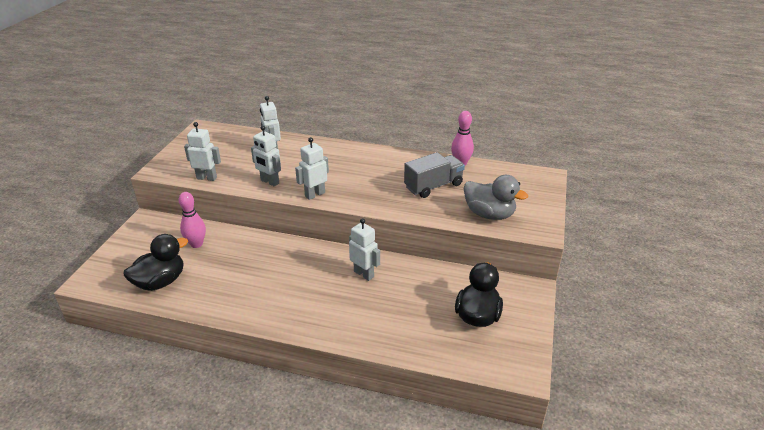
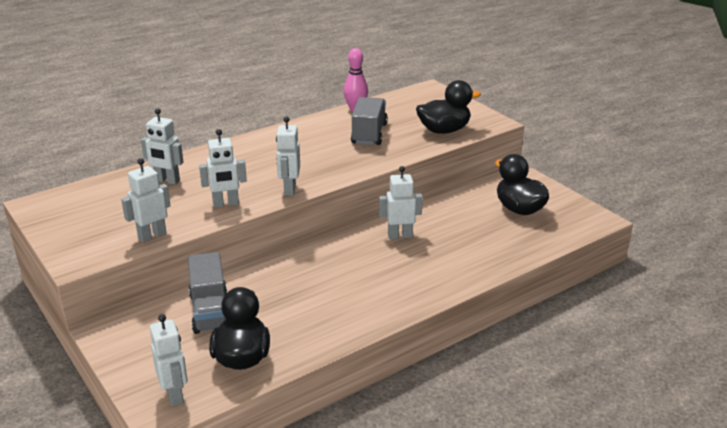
camera: 50 degrees left, 5 degrees down
(107, 277) = (174, 395): none -> white robot
(196, 244) = (210, 311): pink bowling pin -> grey truck
(489, 214) = (444, 130): grey duck -> black duck

